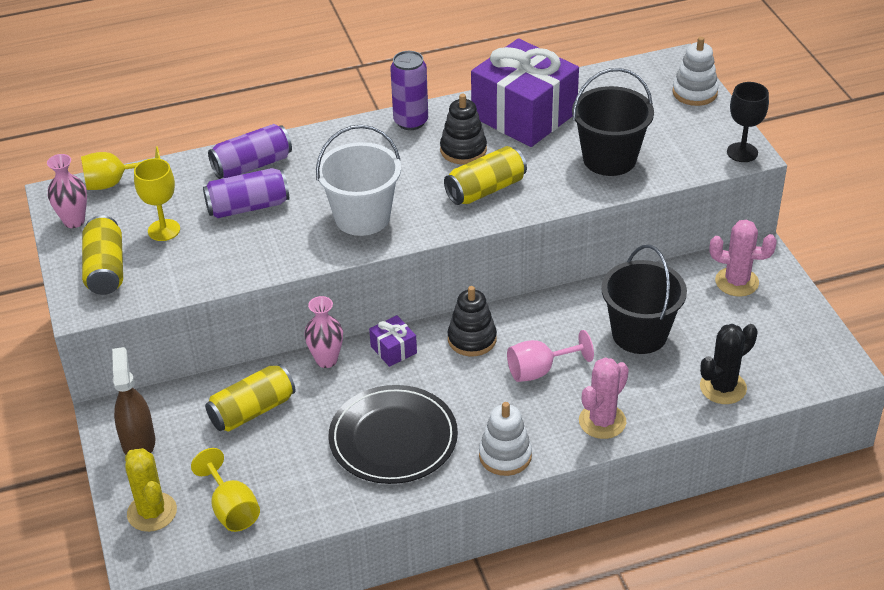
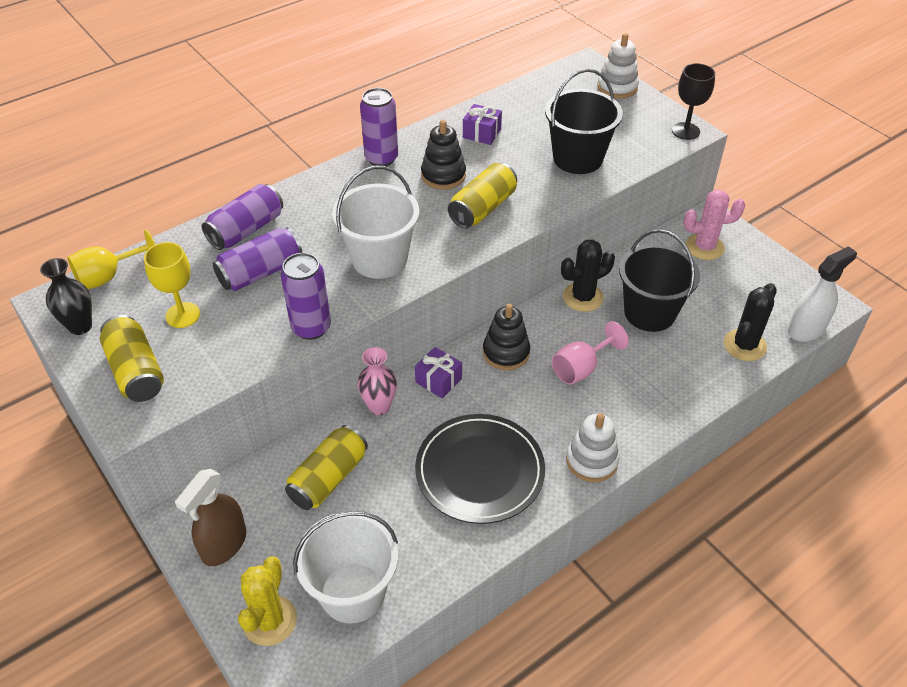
camera: 20 degrees left, 5 degrees up
(74, 221) = (80, 326): pink vase -> black vase
(138, 442) = (224, 545): brown spray bottle -> brown spray bottle turned 120 degrees counterclockwise
(152, 512) = (270, 620): yellow cactus -> yellow cactus turned 60 degrees clockwise
(231, 509) = (352, 592): yellow goblet -> white bucket
(271, 265) = (311, 327): none -> purple can
(524, 115) = (481, 133): purple gift -> purple gift, size x0.42
(577, 304) = (582, 297): none -> black cactus
(602, 421) = (660, 403): pink cactus -> none
(800, 387) = (806, 329): none -> white spray bottle

